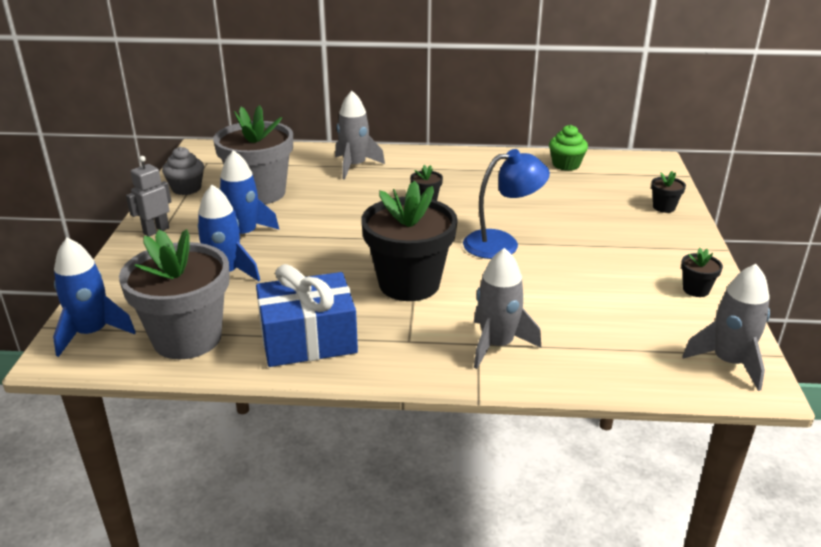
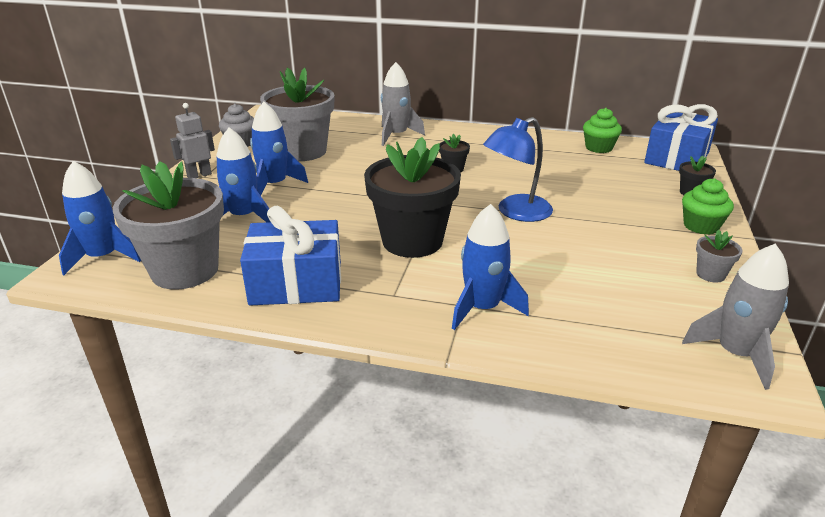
camera: 10 degrees right, 0 degrees up
(497, 345) = (482, 308): grey rocket -> blue rocket
(502, 243) = (516, 212): blue lamp -> blue lamp turned 150 degrees clockwise
(643, 170) = (676, 158): none -> blue gift
(679, 242) = (701, 226): none -> green cupcake
(696, 290) = (710, 274): black flower pot -> grey flower pot

